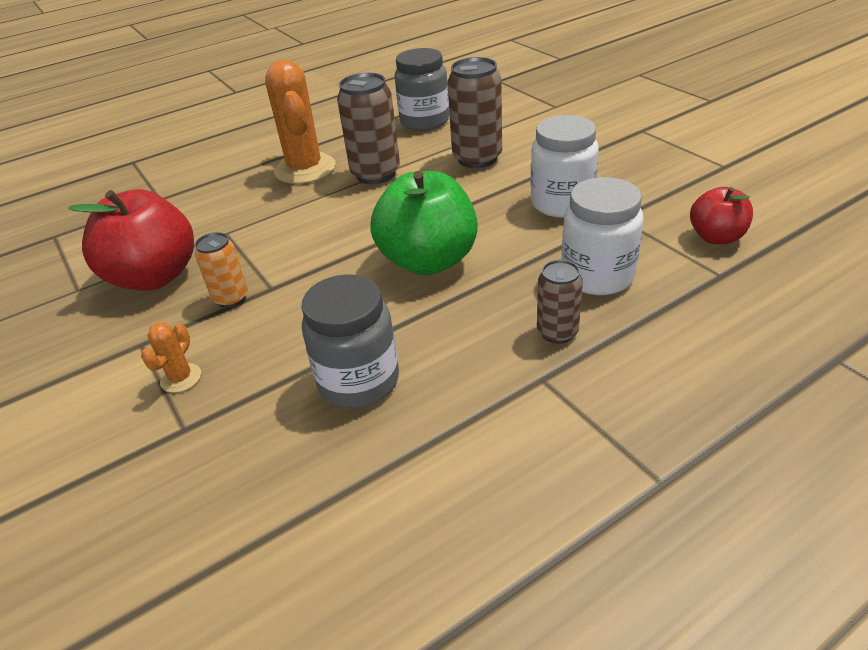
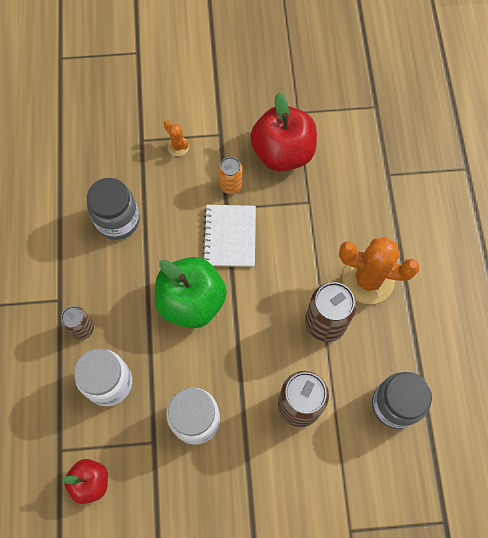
camera: 115 degrees right, 30 degrees up
(313, 269) = (230, 236): none -> white notebook

